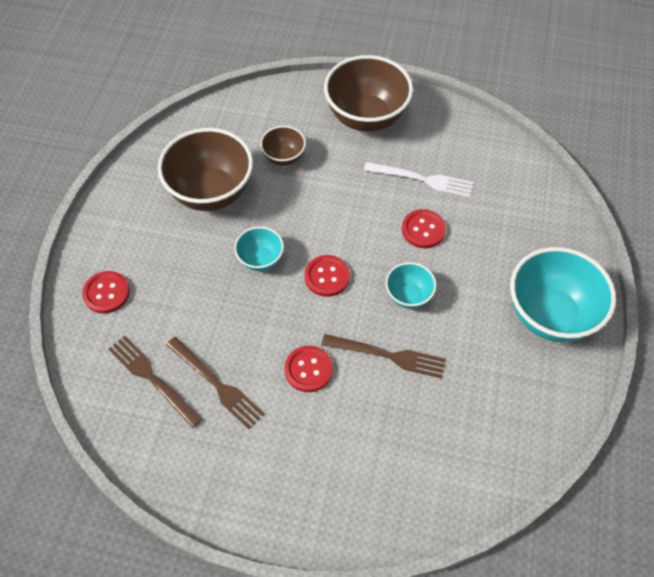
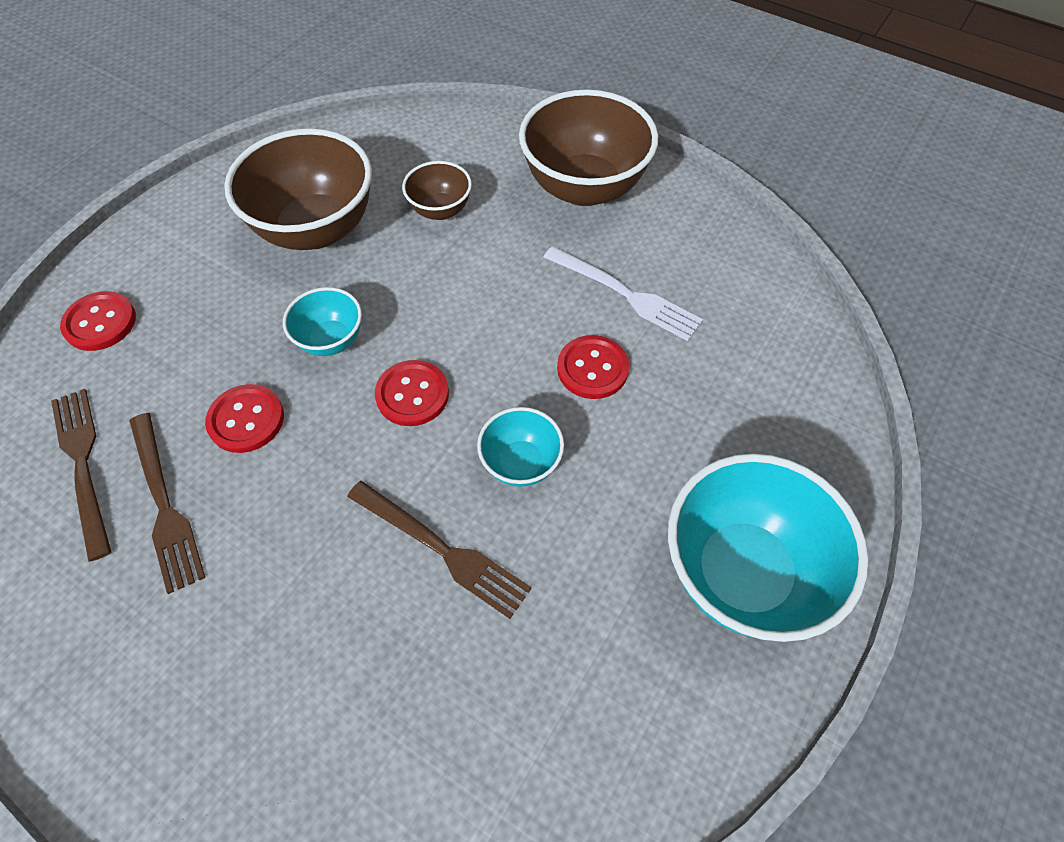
camera: 20 degrees right, 0 degrees up
(308, 369) = (309, 529): red button -> red button (246, 420)

